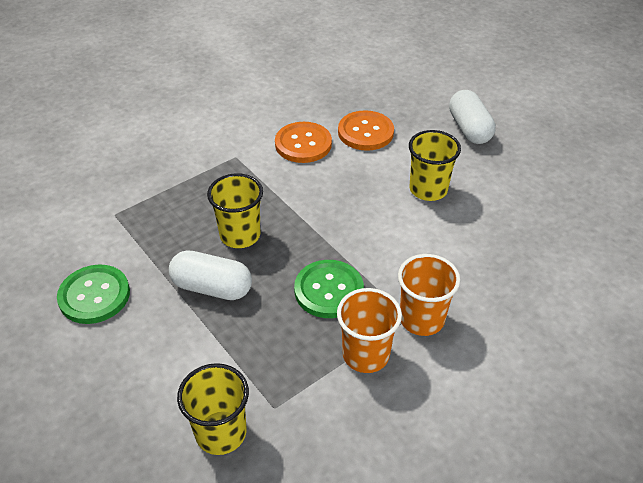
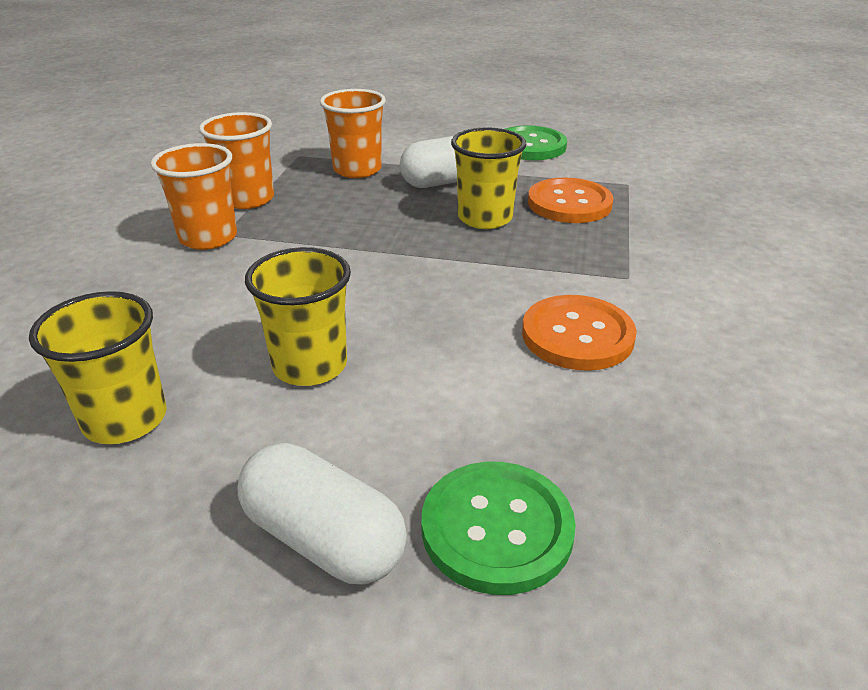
camera: 140 degrees right, 10 degrees down
(221, 432) = (323, 137): yellow cup -> yellow cup (125, 419)
(252, 346) = (357, 170): none -> orange cup
(329, 290) = (332, 219): green button -> green button (497, 528)
(365, 132) = (516, 407): orange button -> orange button (569, 203)

